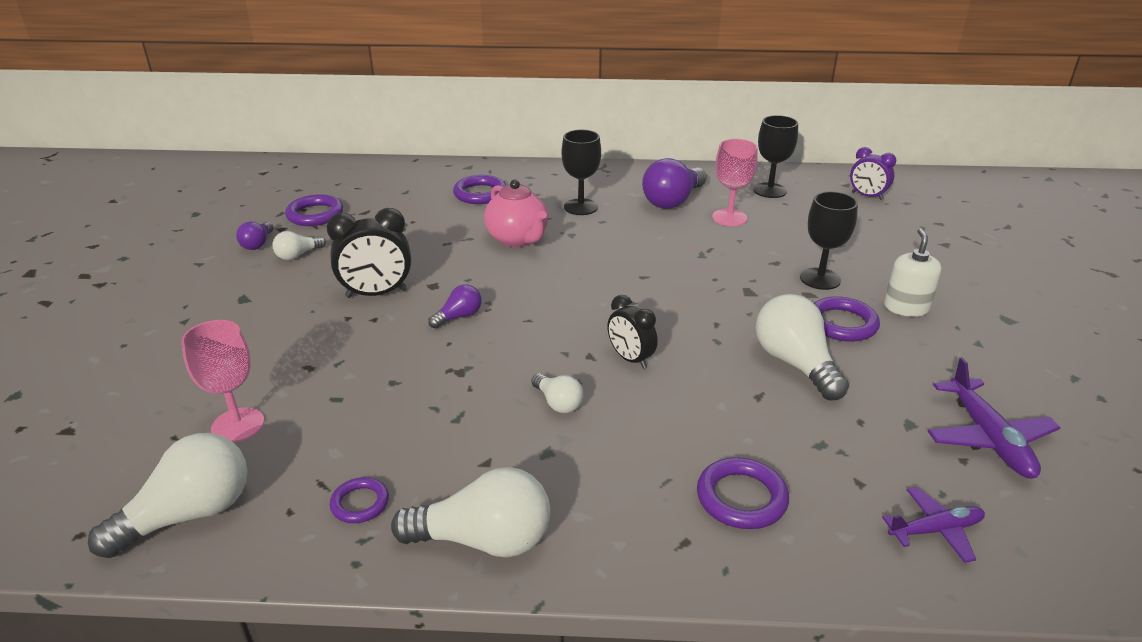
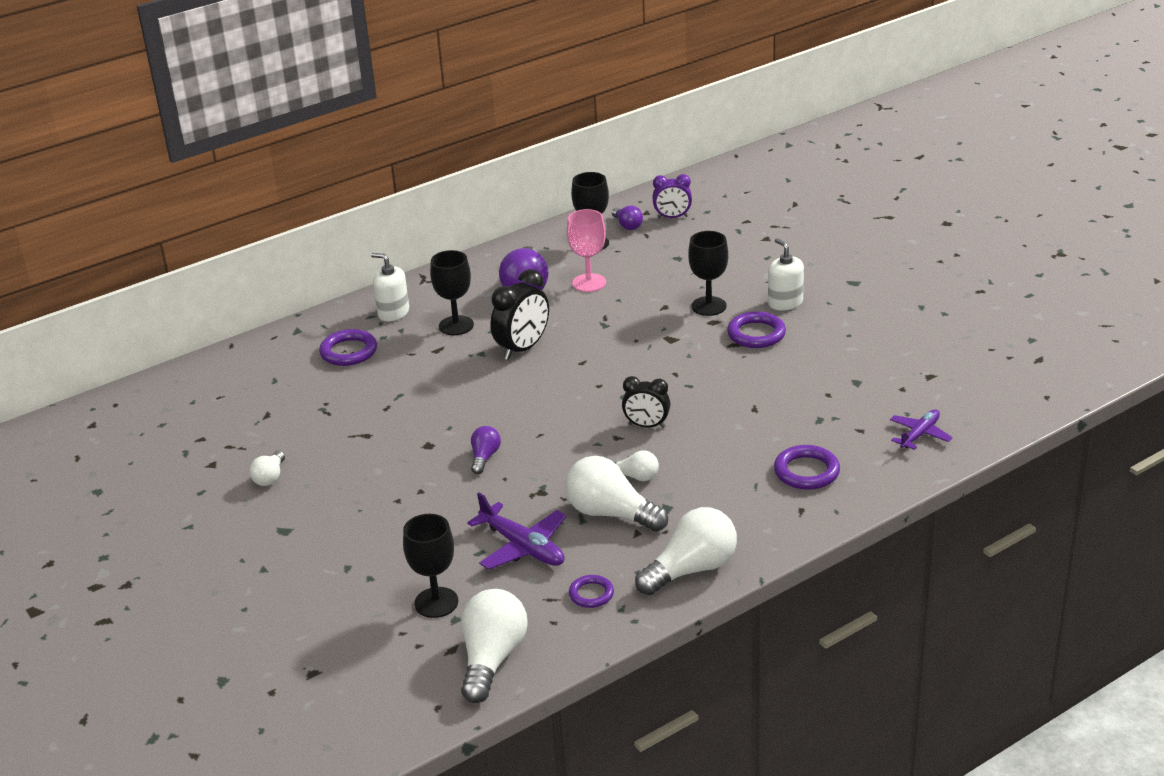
camera: 35 degrees left, 0 degrees up
(238, 425) = (436, 602): pink goblet -> black goblet
(258, 244) = (214, 486): purple light bulb -> purple light bulb (627, 225)
(315, 214) = (222, 438): purple ring -> none
(376, 294) = (392, 473): black clock -> black clock (523, 348)
(518, 239) = (442, 377): pink teapot -> none
(548, 181) = (393, 313): none -> white soap dispenser
(795, 364) = (754, 376): white light bulb -> white light bulb (610, 513)
(988, 438) = (904, 369): purple plane -> purple plane (522, 547)

